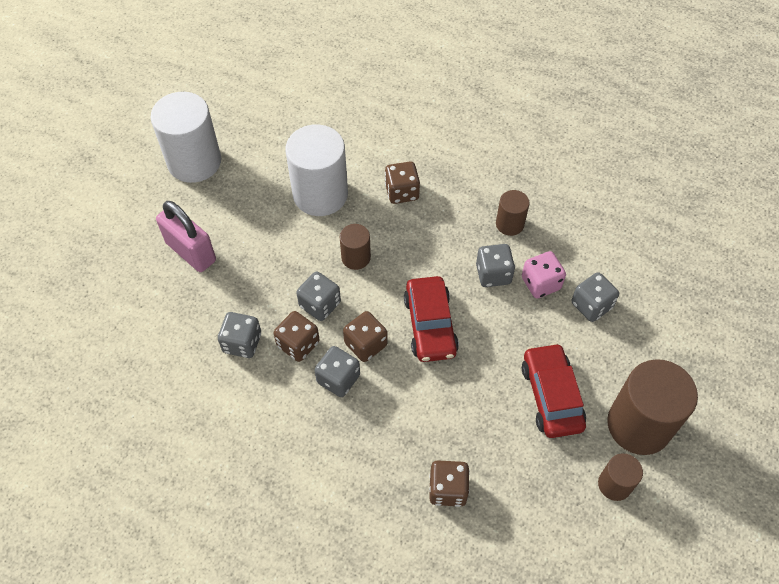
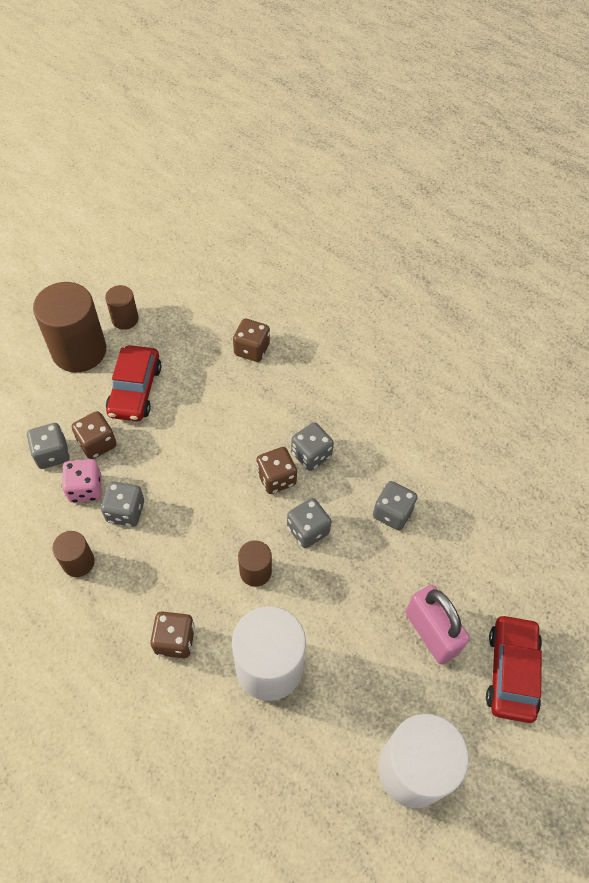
camera: 165 degrees left, 0 degrees up
(298, 344) = (339, 496): brown dice -> brown dice (97, 443)
(430, 325) = (210, 479): red car -> red car (511, 671)

